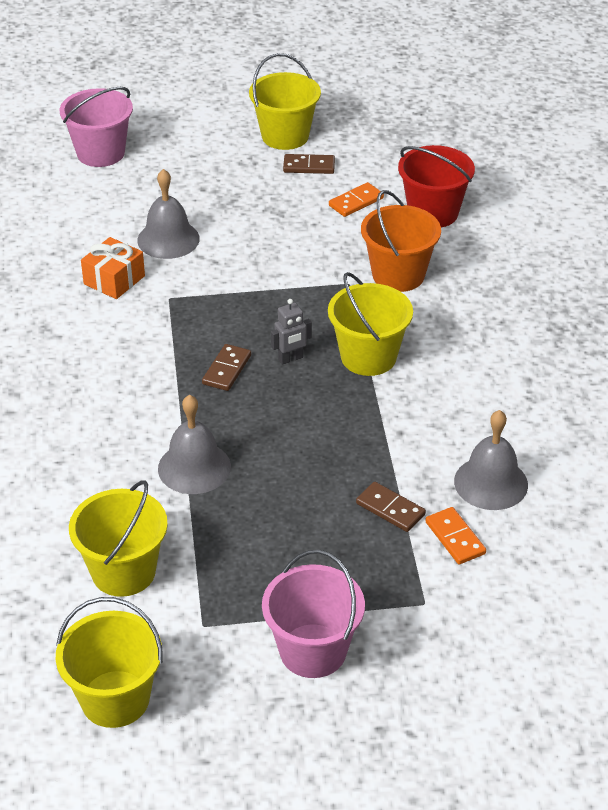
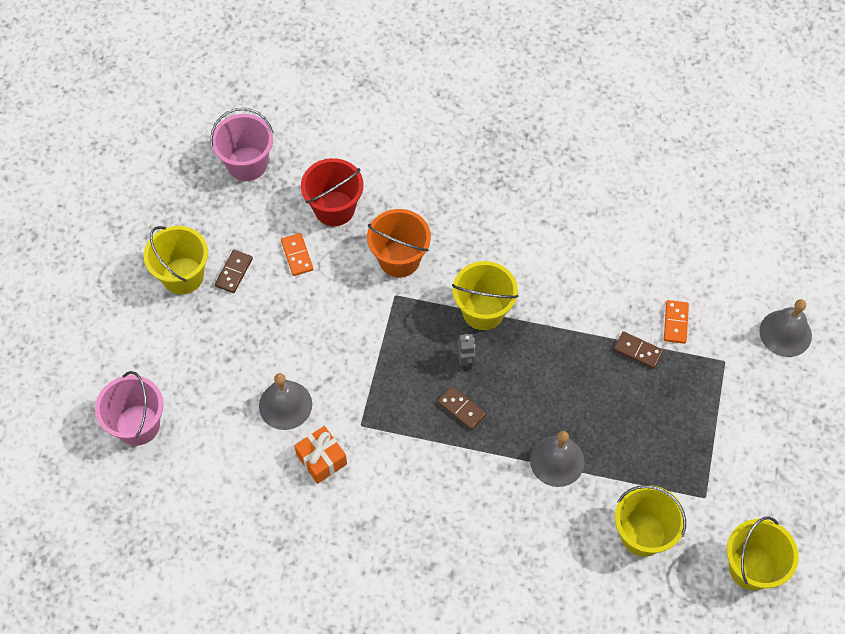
camera: 70 degrees left, 20 degrees up
(313, 651) = (745, 438): pink bucket -> pink bucket (247, 164)
(390, 509) = (638, 351): brown domino -> brown domino turned 60 degrees clockwise
(455, 538) = (675, 323): orange domino -> orange domino turned 75 degrees counterclockwise
(491, 483) = (633, 283): grey bell -> grey bell (785, 333)

